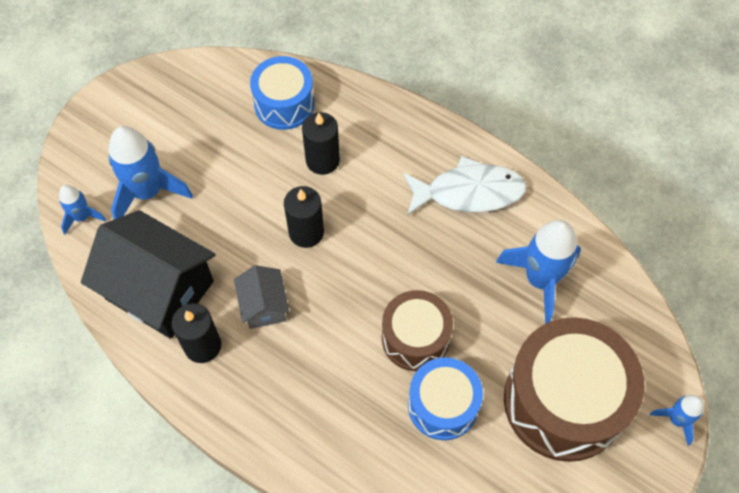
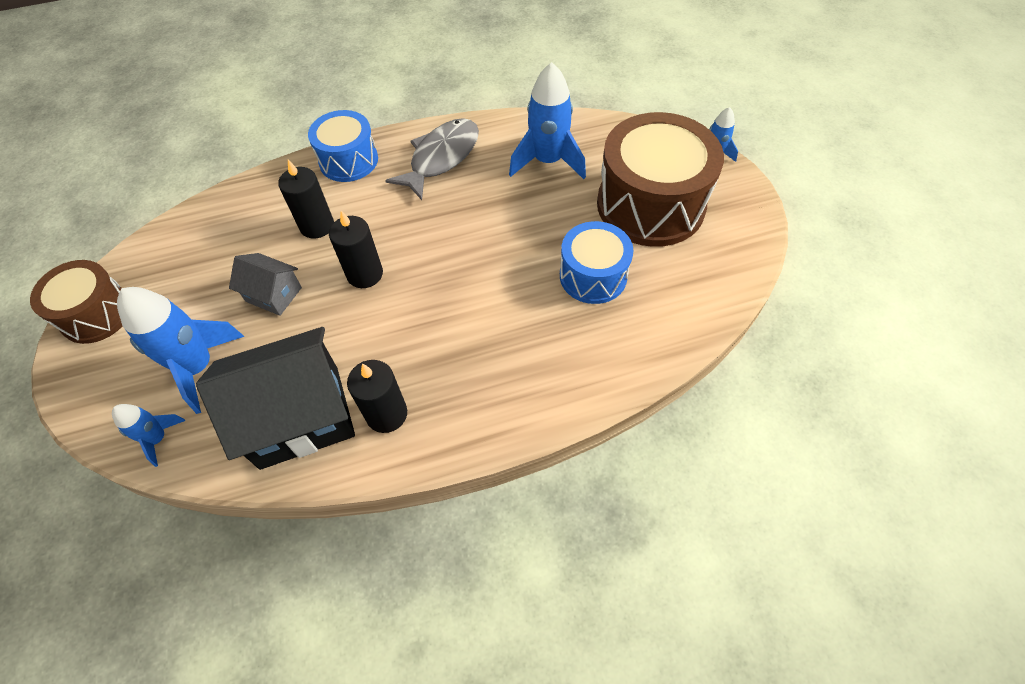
camera: 50 degrees left, 5 degrees down
(264, 306) = (397, 344): grey house -> grey house (273, 294)
(284, 104) = (240, 220): blue drum -> blue drum (348, 160)
(415, 338) = (524, 259): brown drum -> brown drum (96, 314)
(469, 192) = (441, 158): white fish -> grey fish

